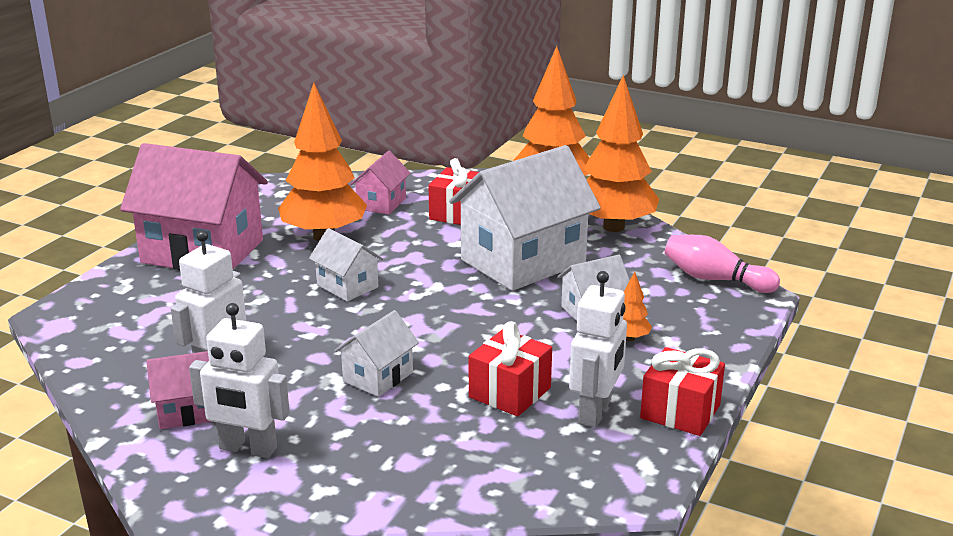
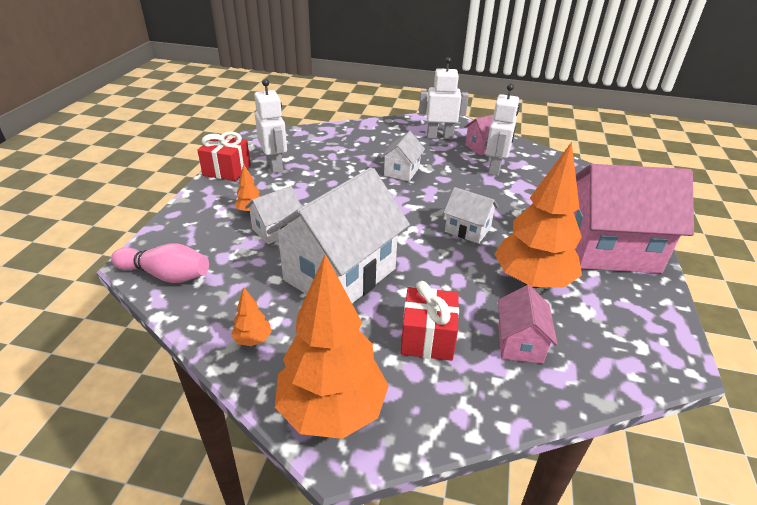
camera: 165 degrees right, 10 degrees up
(510, 392) = (324, 170): red gift -> none
(595, 412) = (275, 166): white robot -> white robot turned 150 degrees clockwise
(614, 227) = (253, 340): orange tree -> orange tree, size x0.41

